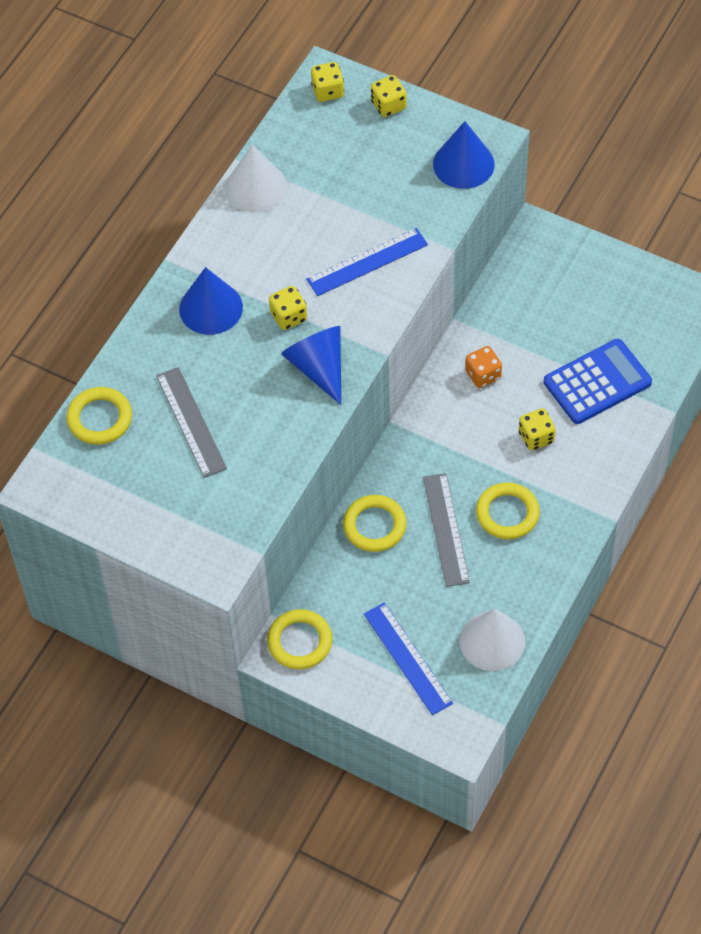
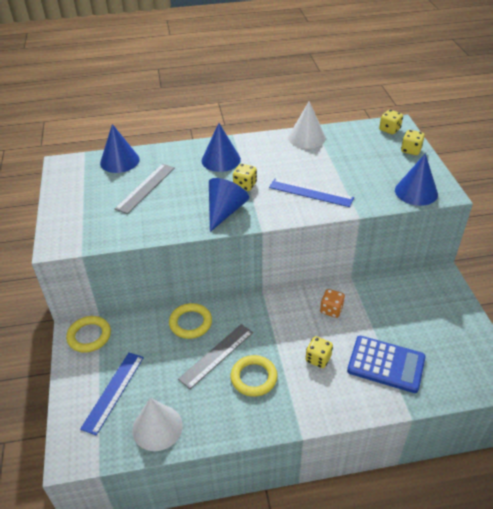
camera: 50 degrees right, 15 degrees down
(100, 419) = (119, 161): yellow ring -> blue cone

